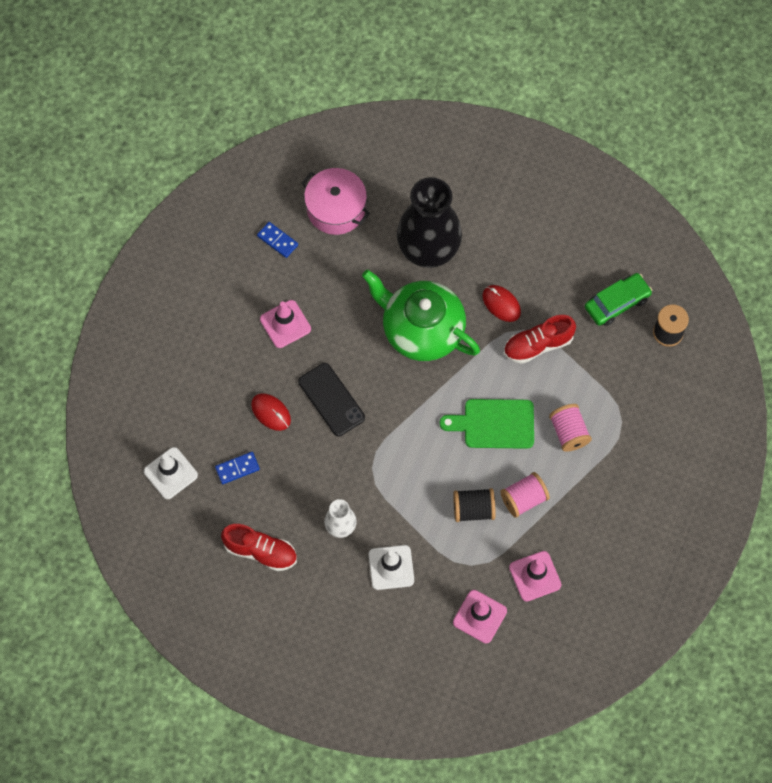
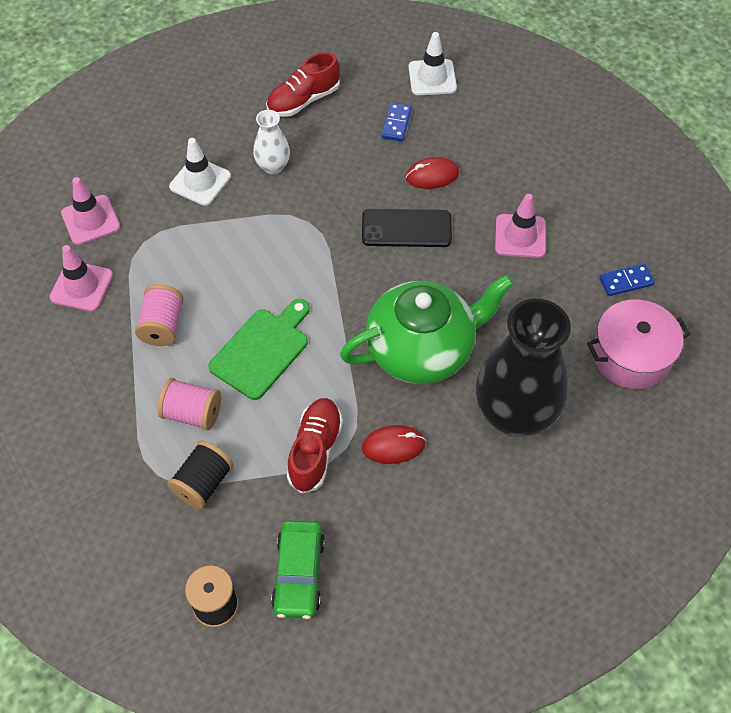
camera: 125 degrees right, 10 degrees down
(473, 509) = (192, 277): black spool -> black spool (203, 483)

